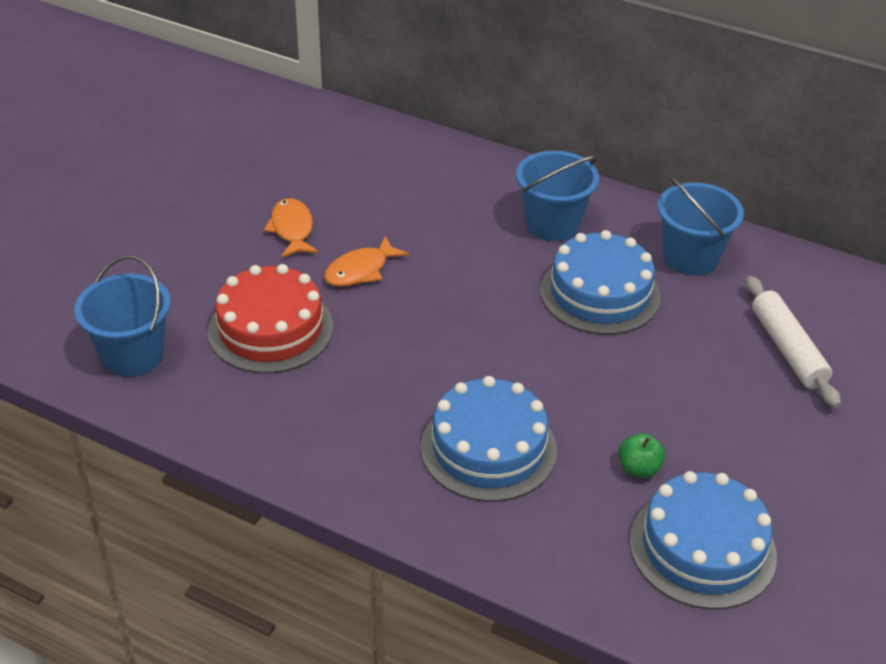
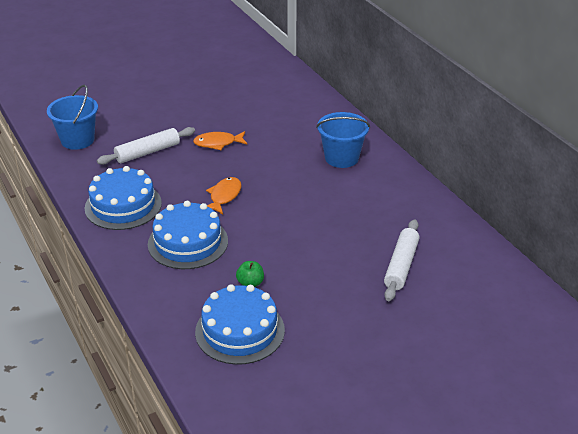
camera: 35 degrees right, 5 degrees down
(270, 329) = (147, 152): red cake -> white rolling pin
(292, 229) = (206, 114): orange fish -> orange fish (224, 196)
(600, 293) = (327, 199): blue cake -> blue cake (123, 205)
(690, 257) = (400, 201): blue bucket -> none

